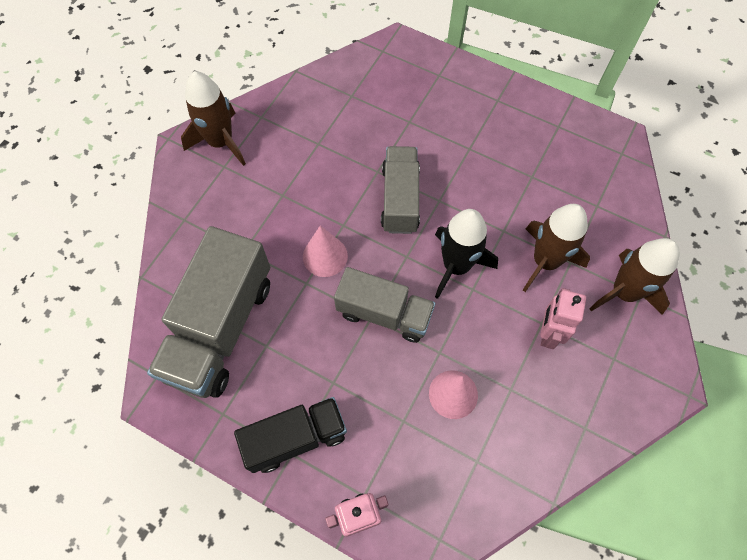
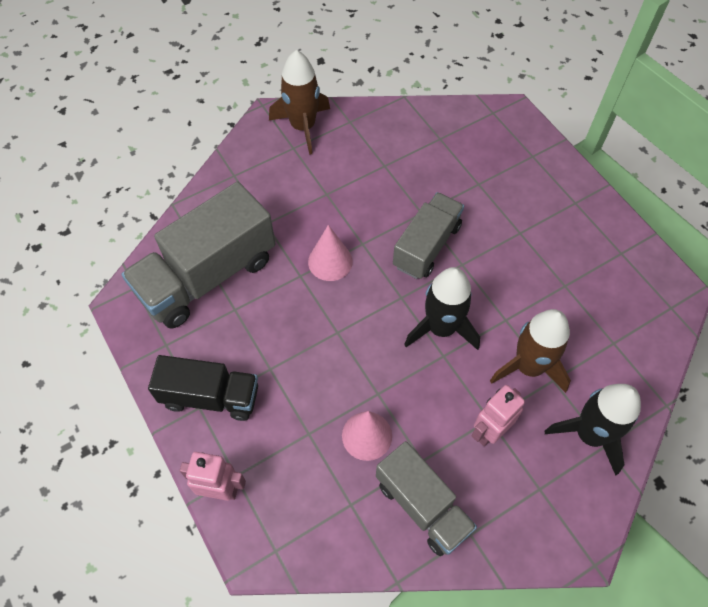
camera: 30 degrees right, 5 degrees down
(384, 313) = (350, 335): grey truck -> grey truck (422, 505)
(624, 292) = (589, 434): brown rocket -> black rocket

